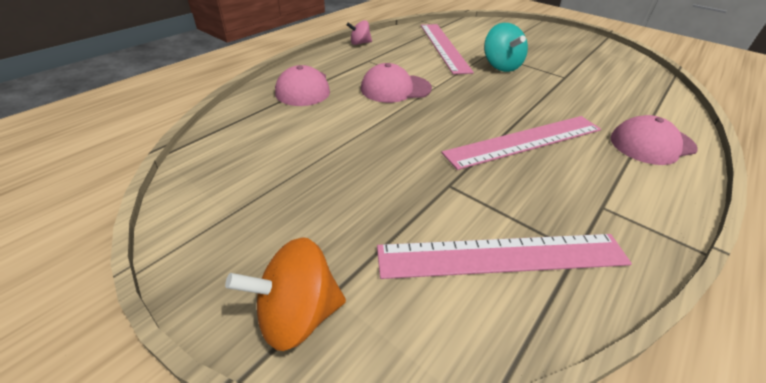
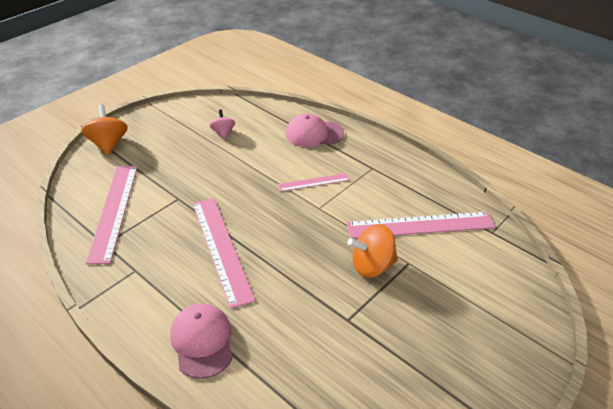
camera: 95 degrees right, 0 degrees up
(360, 43) = (415, 163): pink spinning top -> pink spinning top (223, 133)
(395, 88) = (314, 182): pink cap -> pink ruler
(501, 66) = (372, 266): turquoise spinning top -> orange spinning top

